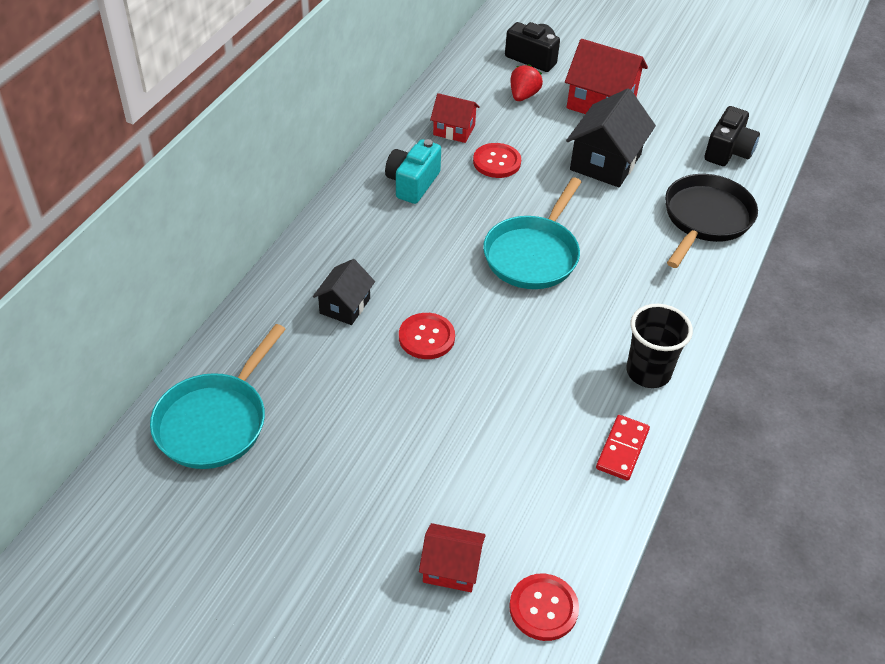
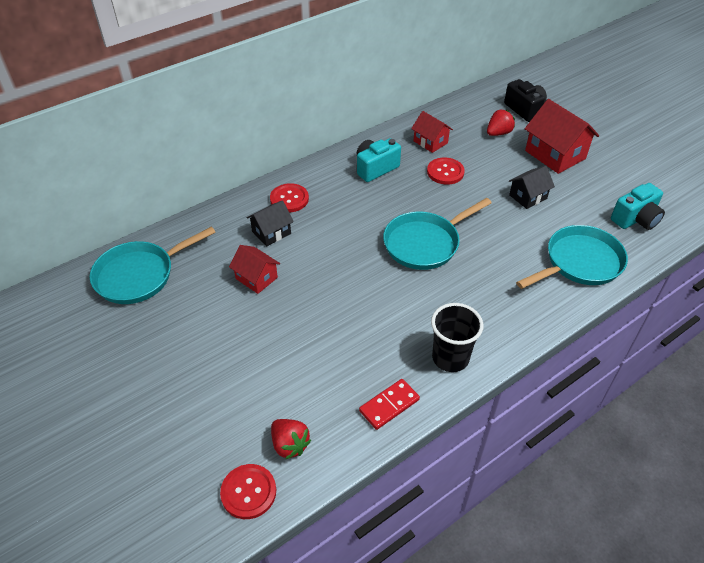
camera: 30 degrees right, 0 degrees up
(426, 337) = (309, 272): red button -> red button (289, 199)
(451, 568) = (209, 433): red house -> red house (256, 278)
(549, 538) = (290, 445): none -> red strawberry
(605, 162) = (528, 197): black house -> black house, size x0.59
(705, 219) = (579, 263): black pan -> turquoise pan
(728, 151) = (635, 219): black camera -> turquoise camera

